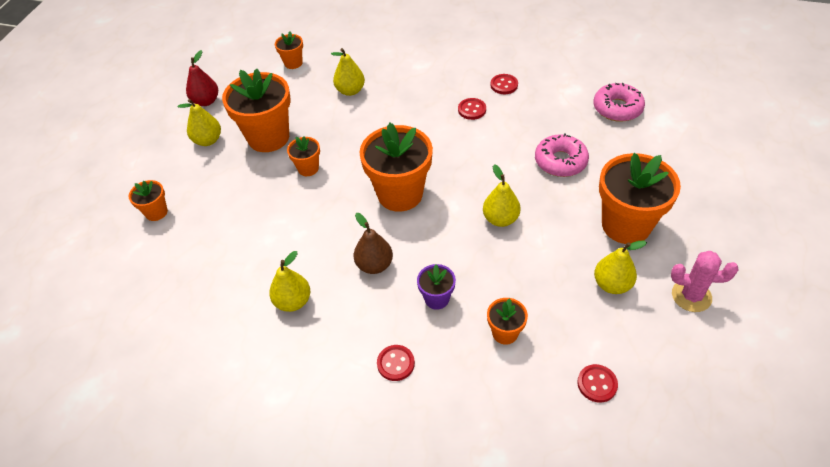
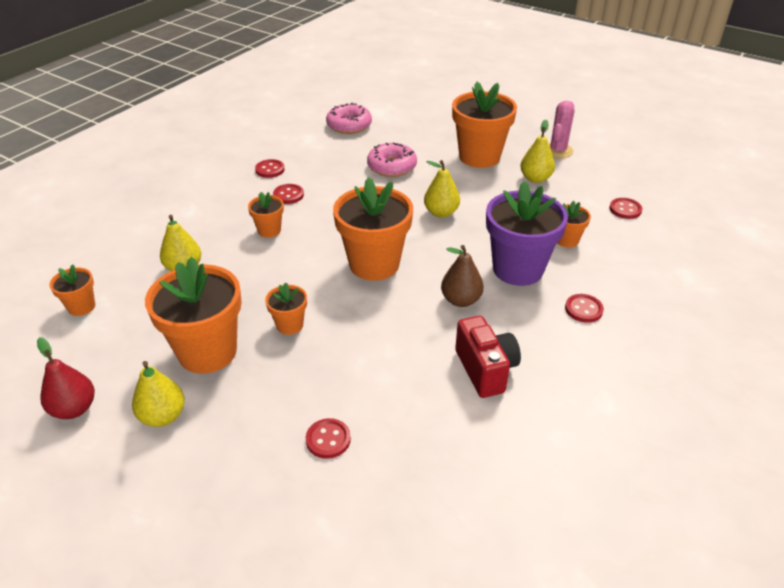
camera: 75 degrees left, 10 degrees down
(156, 212) = (270, 493): orange flower pot -> orange flower pot (269, 230)
(203, 226) = (328, 439): none -> red button
(293, 301) = (485, 370): yellow pear -> red camera
(437, 299) = (518, 269): purple flower pot -> purple flower pot, size x2.06

